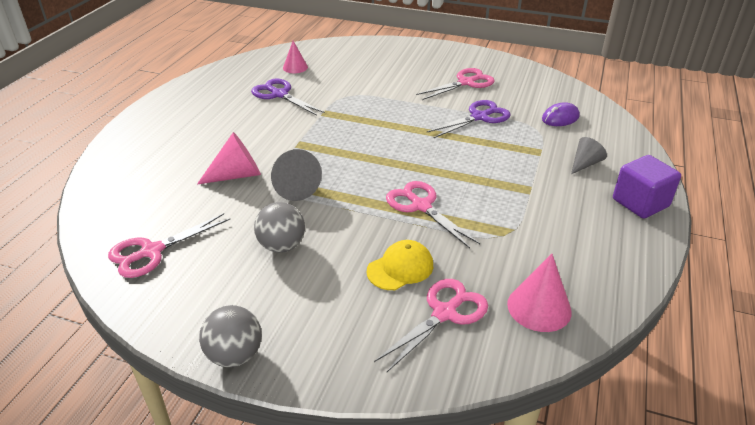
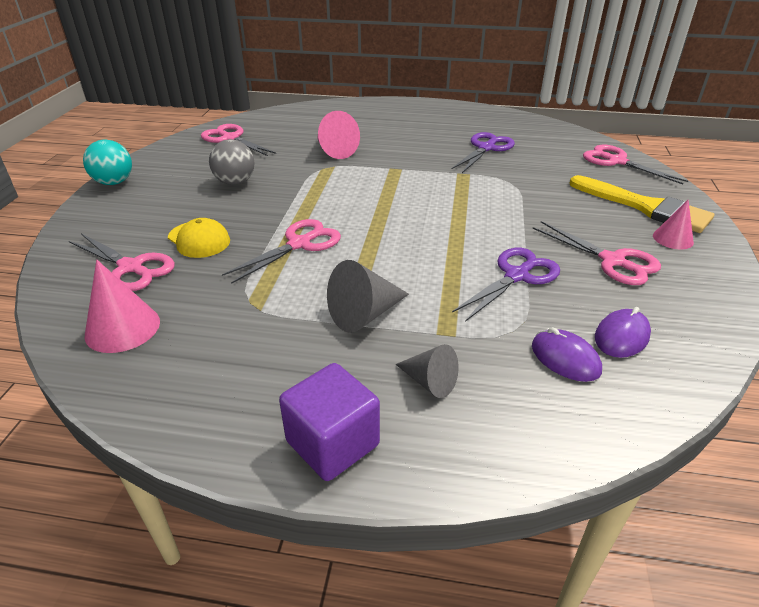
camera: 80 degrees right, 0 degrees up
(235, 355) = (114, 182): grey ball -> turquoise ball
(294, 187) = (321, 176): grey cone -> grey cone (365, 314)
(295, 67) = (552, 148): pink cone -> pink cone (673, 238)
(332, 50) = (617, 161): none -> pink scissors
(403, 57) = (645, 207): none -> yellow brush
(479, 117) = (516, 276): purple scissors -> purple scissors turned 90 degrees counterclockwise
(540, 98) = (622, 336): none -> purple mouse

